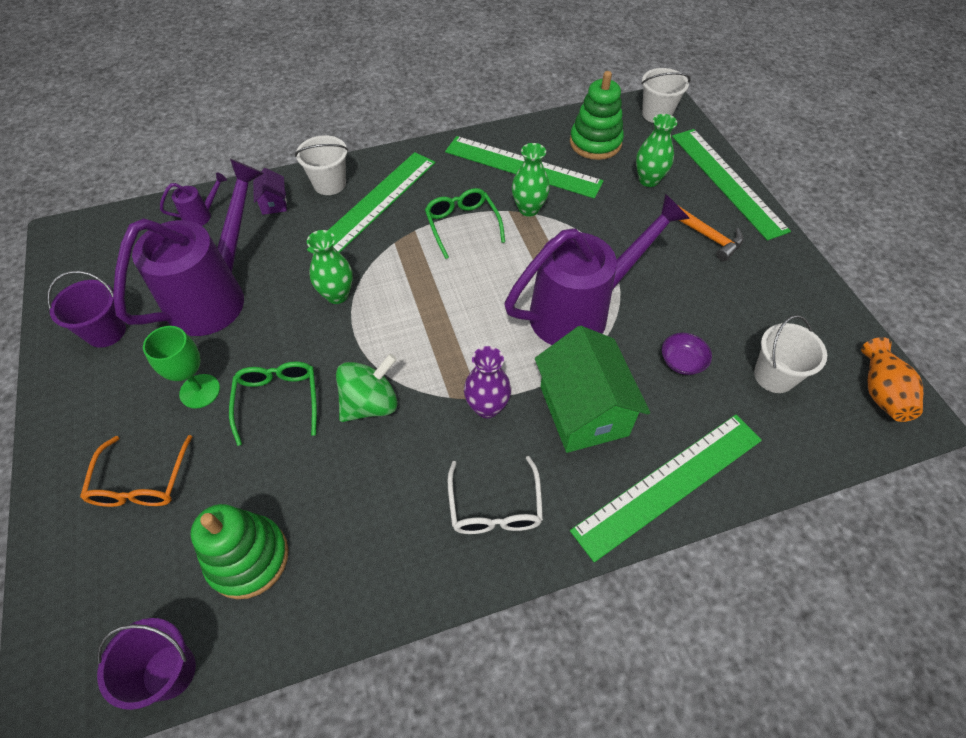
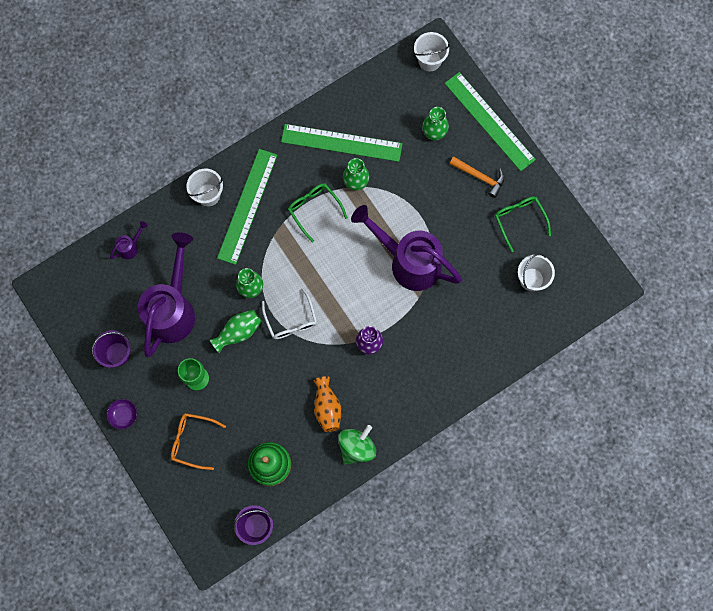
camera: 15 degrees left, 20 degrees up
(141, 482) = (192, 440): orange glasses -> orange glasses turned 120 degrees clockwise
(274, 203) = (176, 223): purple house -> none
(278, 400) = (246, 372): green glasses -> green glasses (519, 220)
(293, 344) = (238, 332): none -> green vase
(370, 403) = (300, 360): green spinning top -> green spinning top (356, 447)
(495, 507) = (389, 403): white glasses -> white glasses (291, 320)
(580, 311) = (408, 262): purple watering can -> purple watering can turned 105 degrees counterclockwise
(583, 411) = (424, 332): green house -> none
(595, 143) = (389, 104): green stacking toy -> none
(669, 483) = (479, 365): green ruler -> none
(682, 361) = (476, 283): purple bowl -> purple bowl (124, 415)
(881, 392) = (593, 274): orange vase -> orange vase (327, 407)

